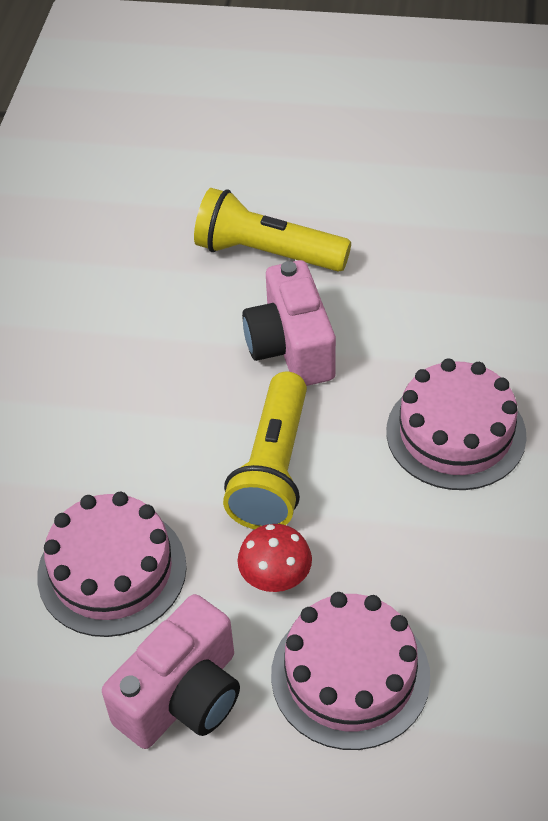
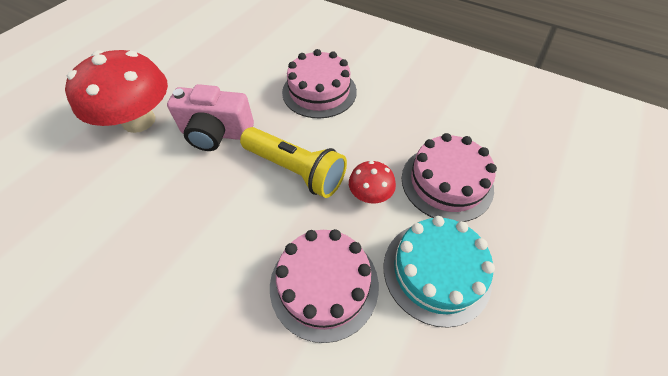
camera: 70 degrees left, 5 degrees up
(183, 696) = (436, 271): pink camera -> turquoise cake
(267, 253) = (139, 121): yellow flashlight -> red mushroom

